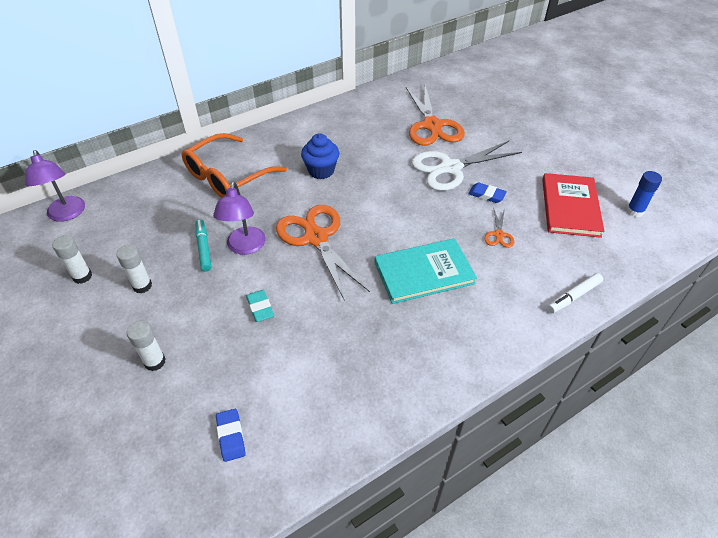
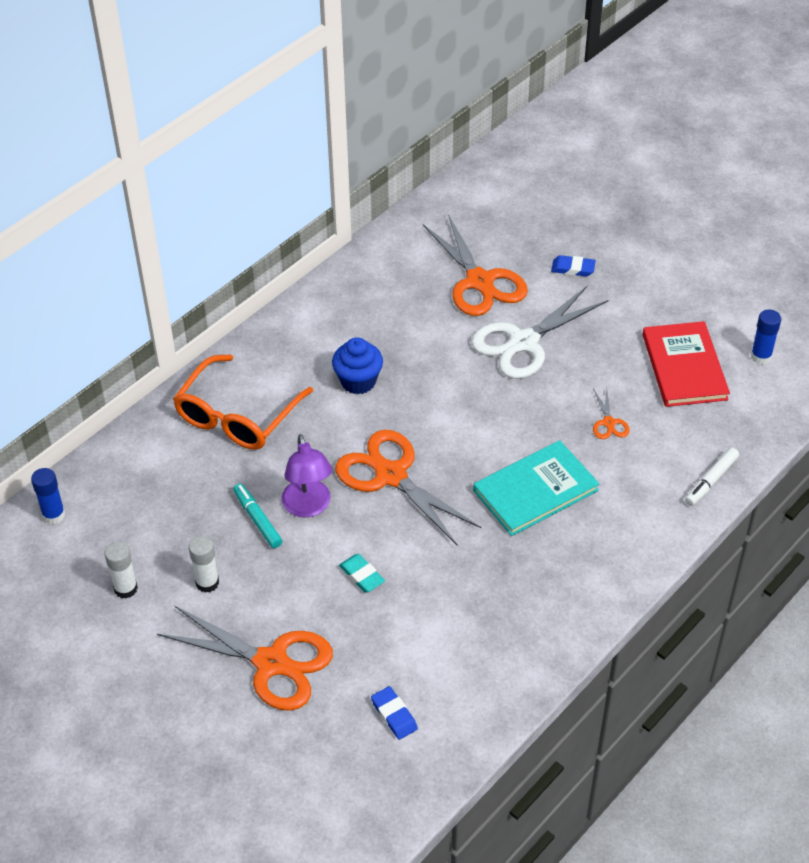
camera: 15 degrees left, 0 degrees up
(67, 214) = (54, 515): purple lamp -> blue glue stick
(155, 362) = (271, 663): white glue stick -> orange scissors
(486, 195) = (580, 372): blue eraser -> blue eraser (573, 268)

